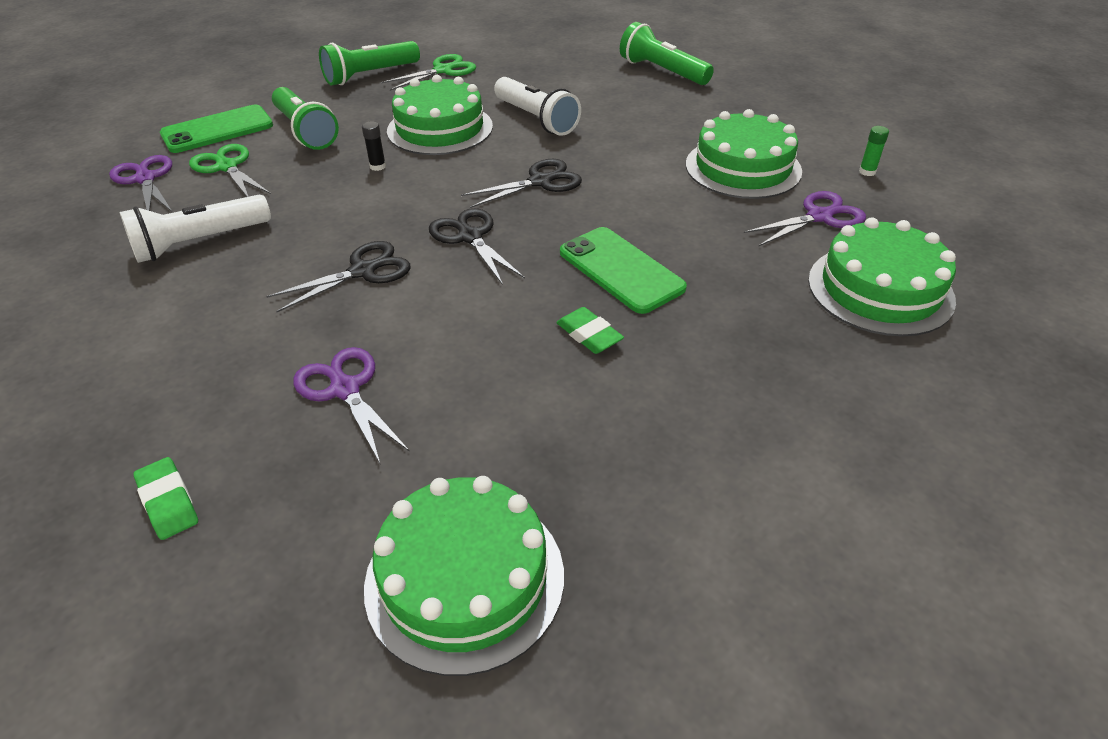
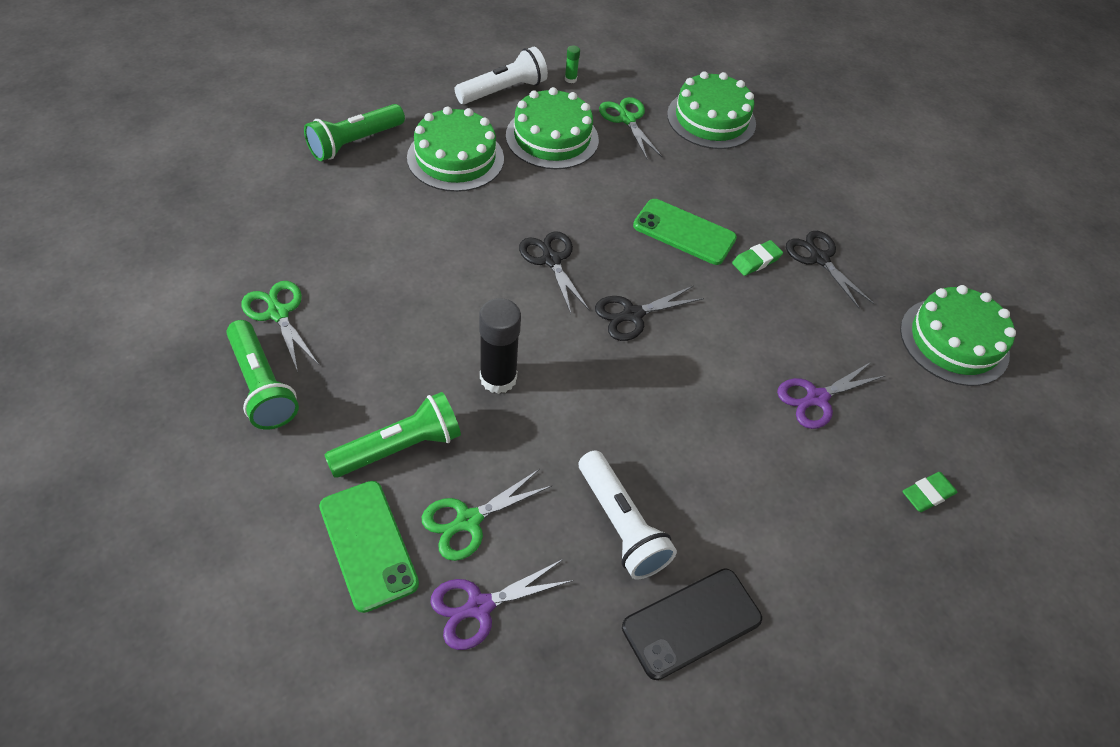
camera: 90 degrees left, 10 degrees up
(78, 288) = (691, 623): none -> black phone
(362, 271) = (676, 389): black scissors -> black scissors (819, 258)
(378, 166) = (498, 378): black glue stick -> black glue stick, size x2.23
(440, 128) = (428, 324): green cake -> green cake (455, 158)
(536, 119) = (430, 248): white flashlight -> white flashlight (503, 91)
(621, 270) = (684, 232): green phone -> green phone turned 60 degrees clockwise
(819, 217) = (627, 119): purple scissors -> green scissors

